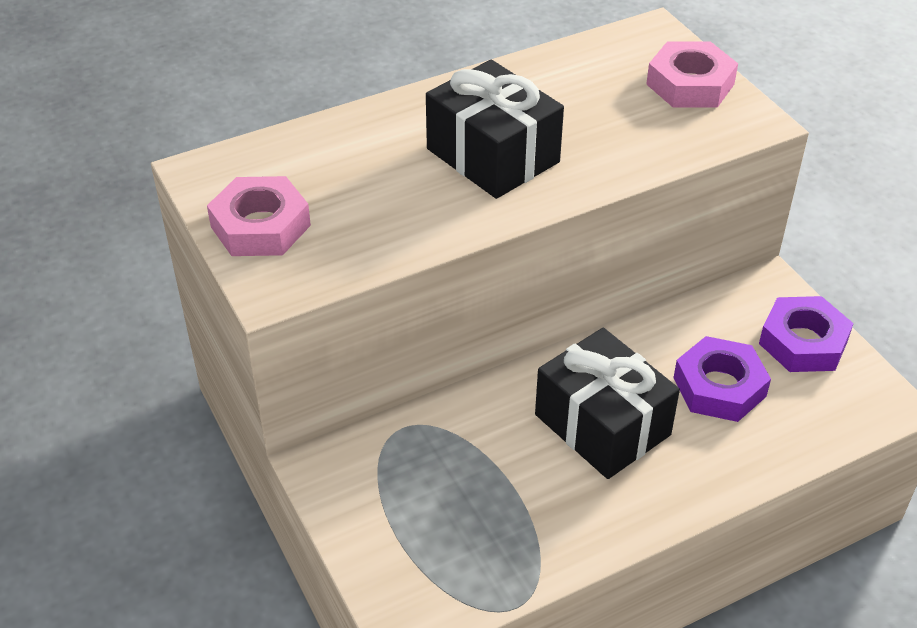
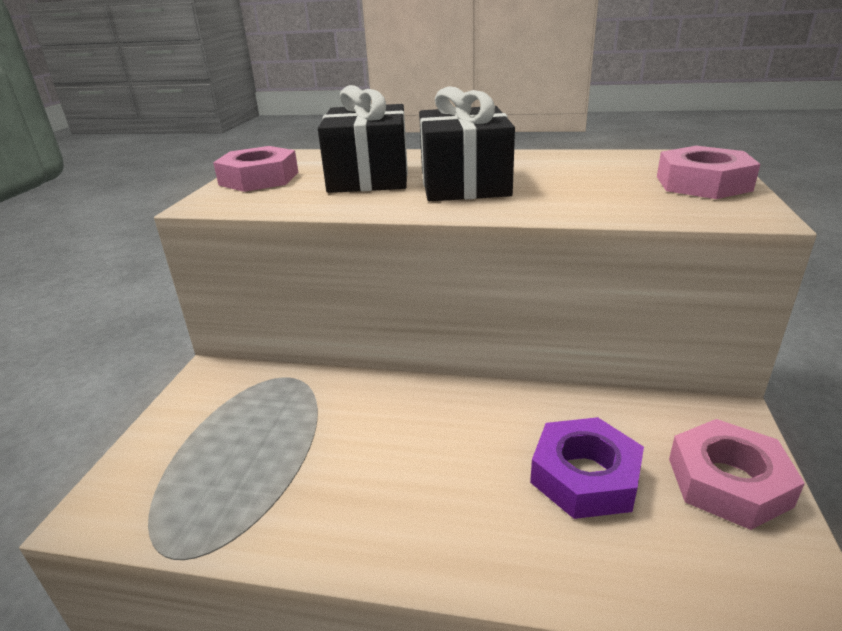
camera: 40 degrees right, 15 degrees down
(602, 424) = (434, 450): black gift -> black gift (369, 177)
(803, 342) = (728, 482): purple nut -> pink nut

